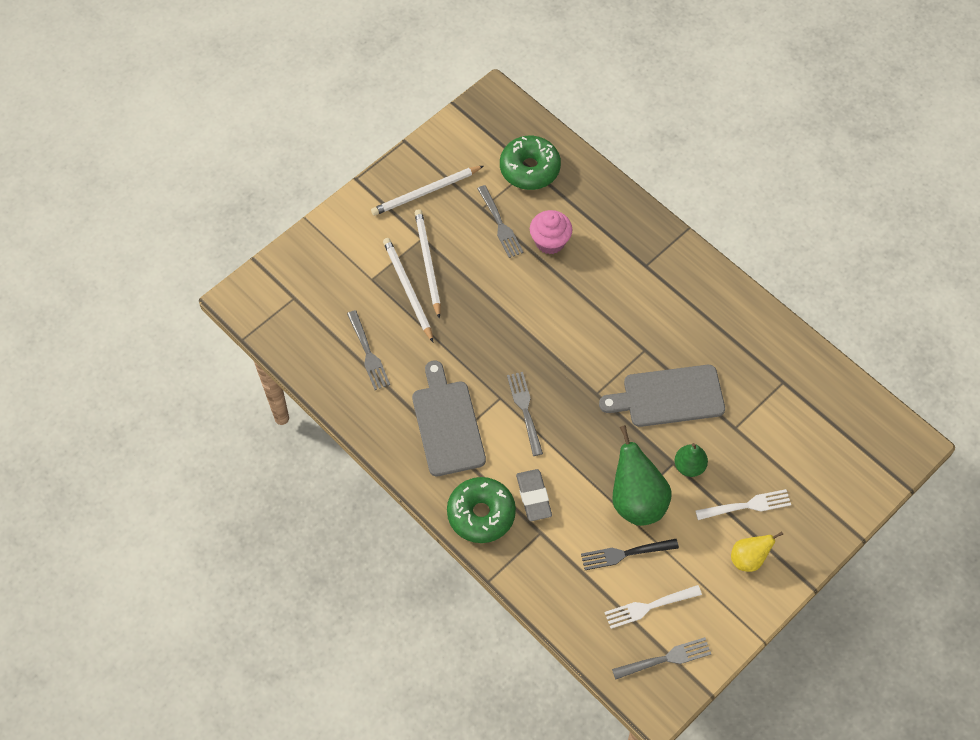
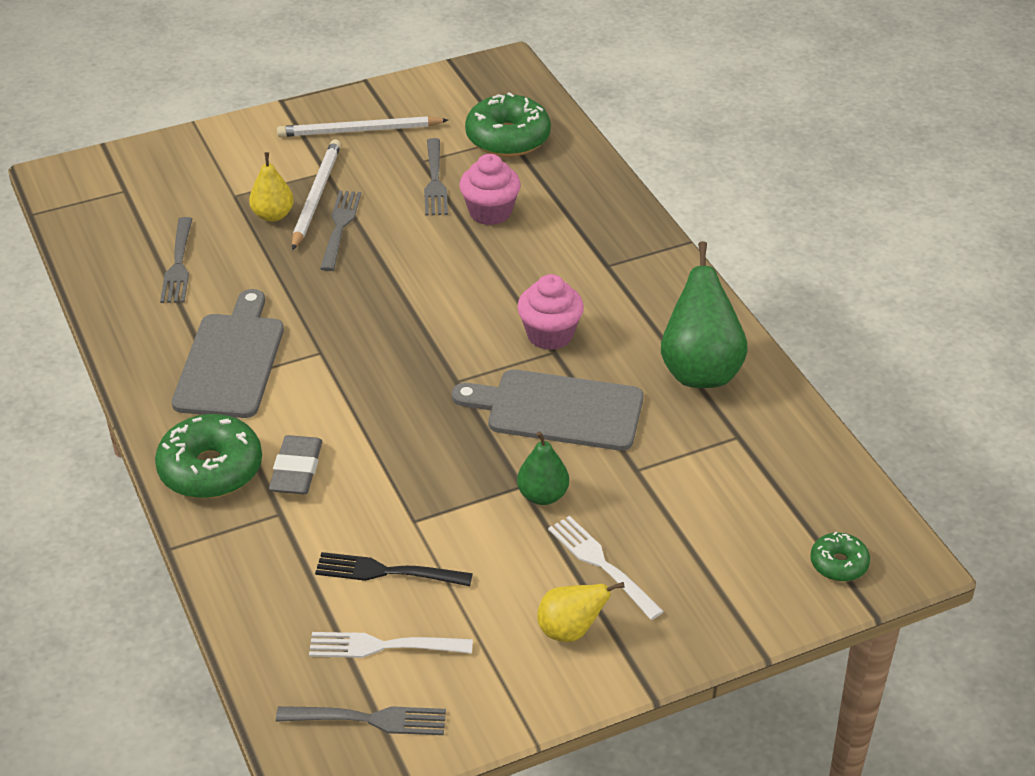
camera: 20 degrees right, 20 degrees down
(408, 289) = (273, 215): white pencil -> yellow pear
(525, 411) = (346, 374): grey fork -> grey fork (340, 228)
(636, 337) = (550, 335): none -> pink cupcake
(636, 501) = (441, 514): green pear -> green pear (700, 371)
(746, 506) = (602, 565): white fork -> white fork turned 135 degrees counterclockwise
(877, 459) = (838, 564): none -> green donut

